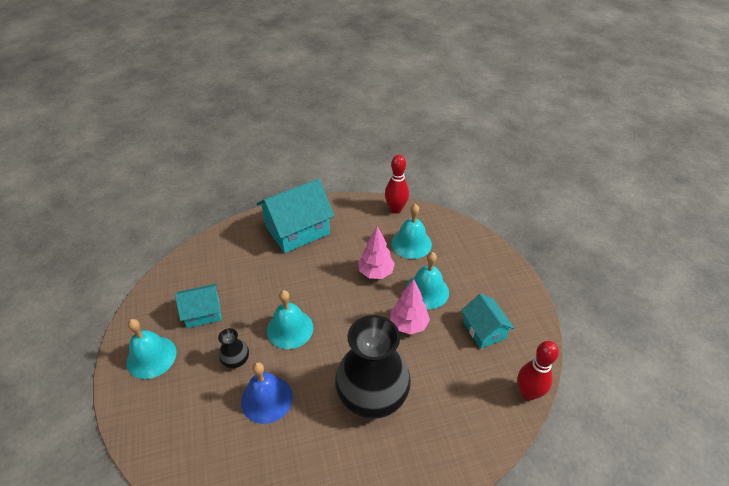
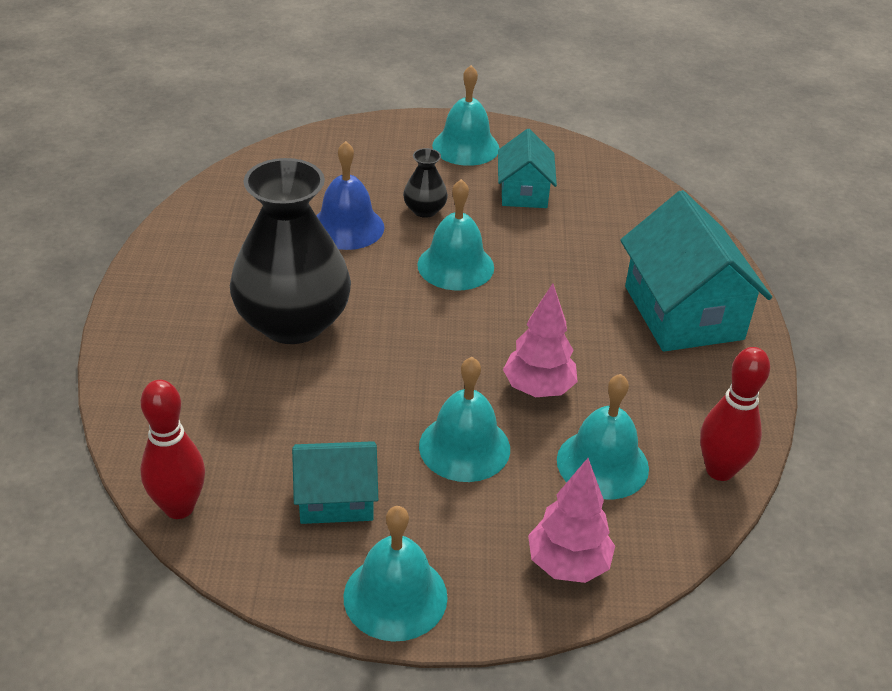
camera: 105 degrees right, 5 degrees down
(408, 325) = (399, 398): pink tree -> pink tree (567, 564)
(519, 294) = (395, 596): none -> turquoise bell

